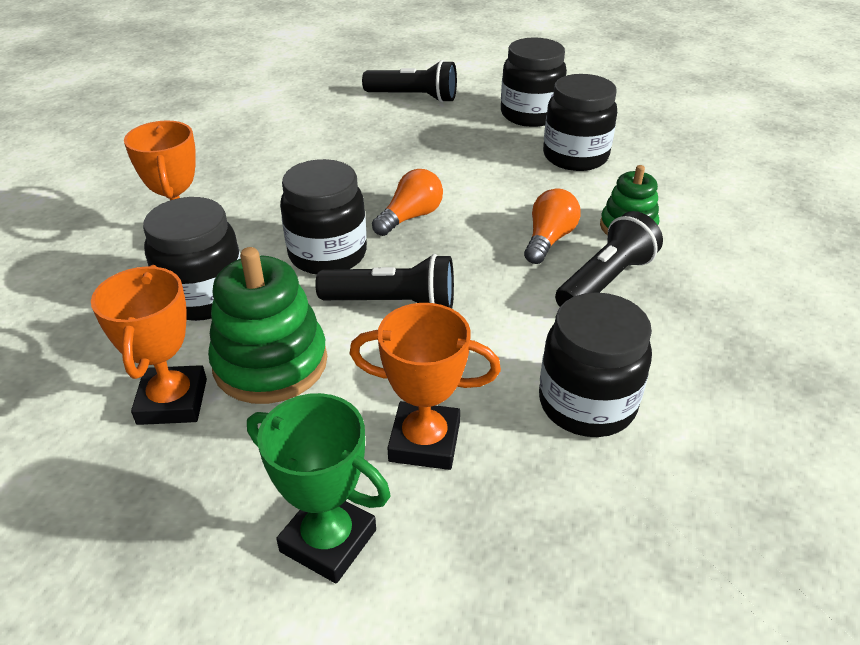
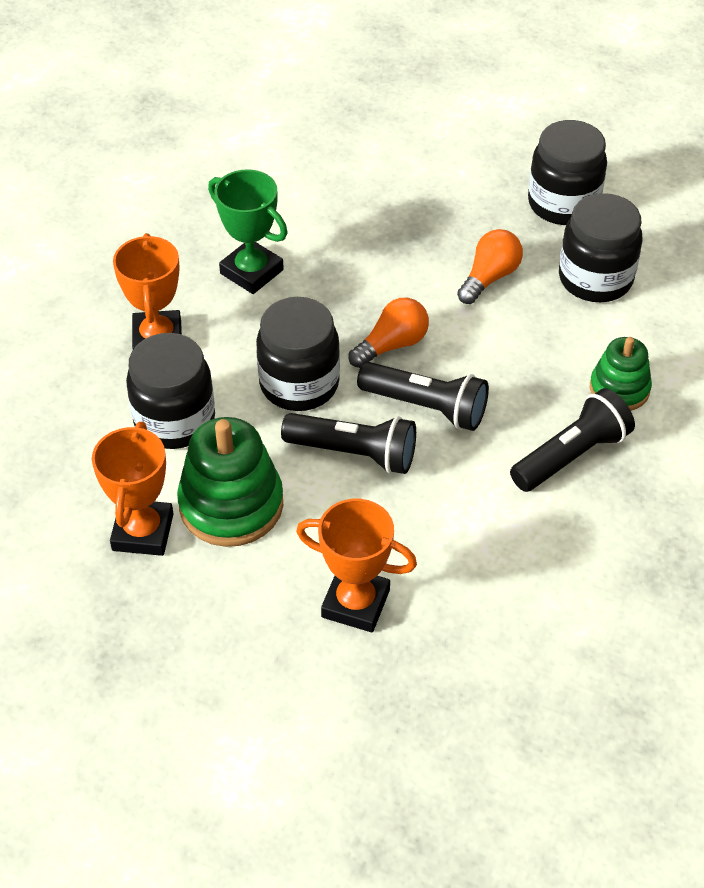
camera: 10 degrees right, 10 degrees up
(328, 540) = (262, 677): green trophy -> green trophy (251, 272)
(414, 97) = (432, 157): black flashlight -> black flashlight (426, 407)
(548, 240) = (529, 395): orange light bulb -> orange light bulb (489, 277)
(587, 404) = (508, 588): black jar -> none

